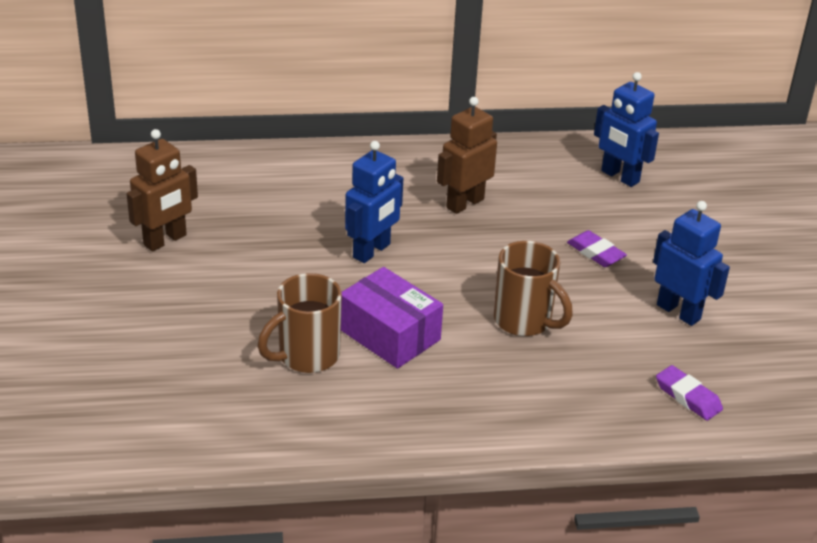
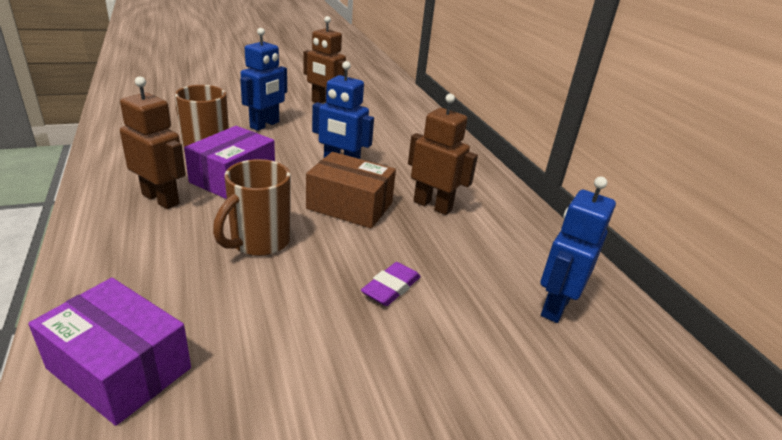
camera: 75 degrees right, 5 degrees down
(435, 388) = (161, 199): none -> brown robot
(460, 256) = (350, 206): none -> brown box
(678, 312) = (294, 360): blue robot -> blue robot (265, 125)
(688, 397) = (119, 368): purple eraser -> purple box

